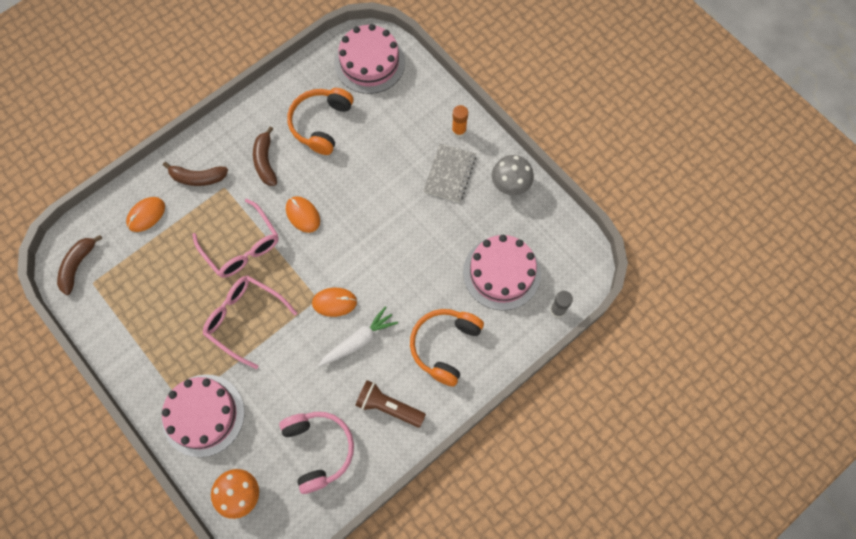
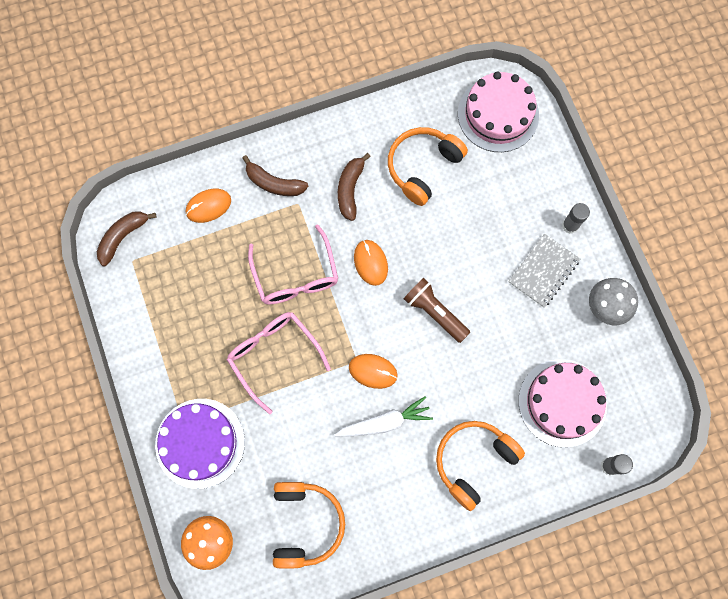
camera: 20 degrees right, 5 degrees up
(203, 415) = (200, 443): pink cake -> purple cake
(319, 449) = (306, 523): pink headphones -> orange headphones
(388, 407) = (392, 505): brown flashlight -> brown flashlight (434, 312)
(459, 131) = (570, 225): orange glue stick -> grey glue stick

